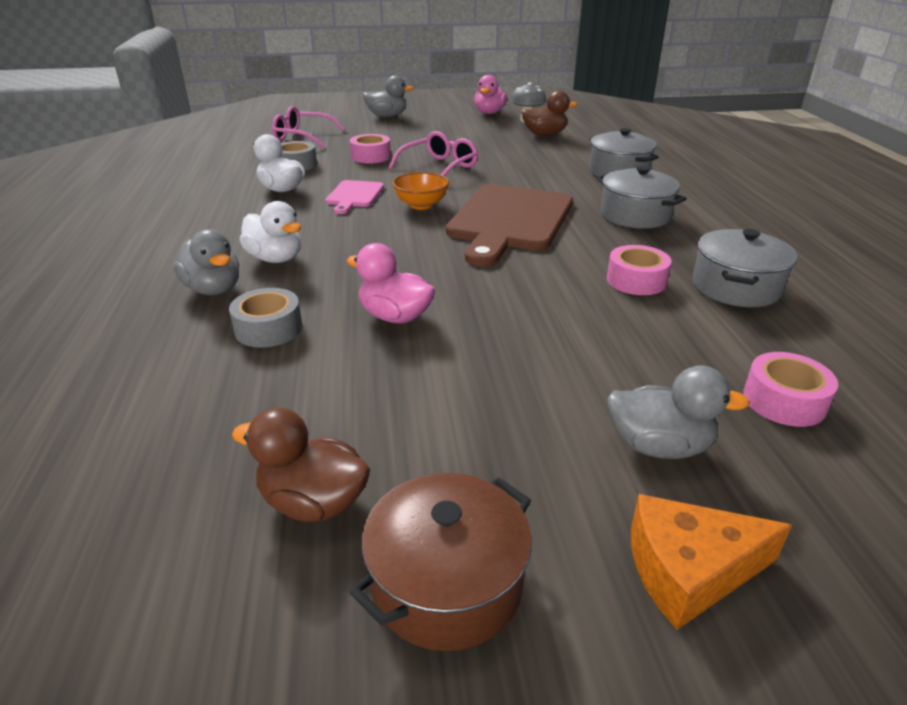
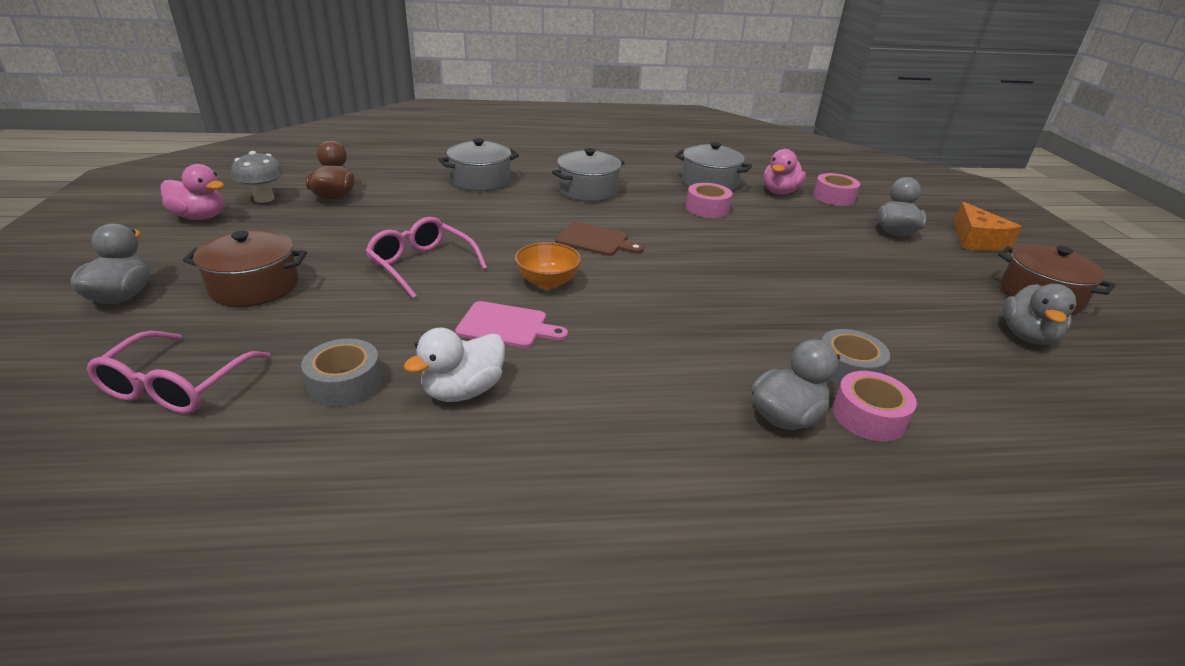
camera: 90 degrees left, 0 degrees up
(276, 258) = (699, 377): white duck -> none
(313, 502) = (1026, 336): brown duck -> grey duck
(371, 156) = (346, 313): pink tape -> pink tape (868, 416)
(395, 317) = (797, 304): pink duck -> pink duck (780, 192)
(401, 135) = (254, 286): none -> brown pot
(509, 220) = (595, 240): brown cutting board -> brown cutting board, size x0.49

